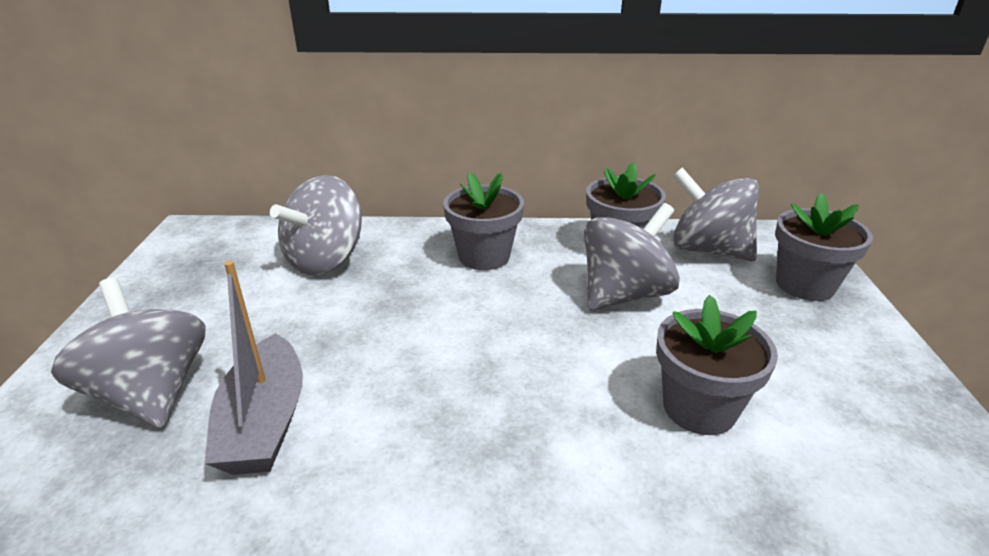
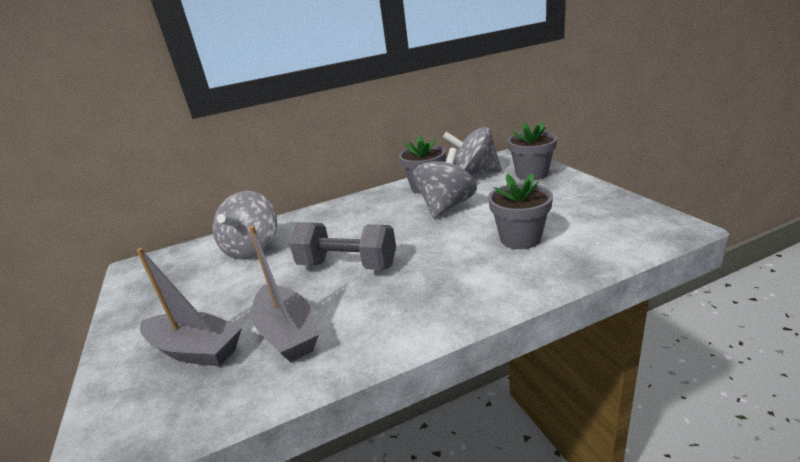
camera: 20 degrees left, 5 degrees down
(151, 393) = (195, 350): grey spinning top -> grey boat
(416, 341) = (347, 265): none -> grey dumbbell
(484, 256) = (353, 215): grey flower pot -> none

